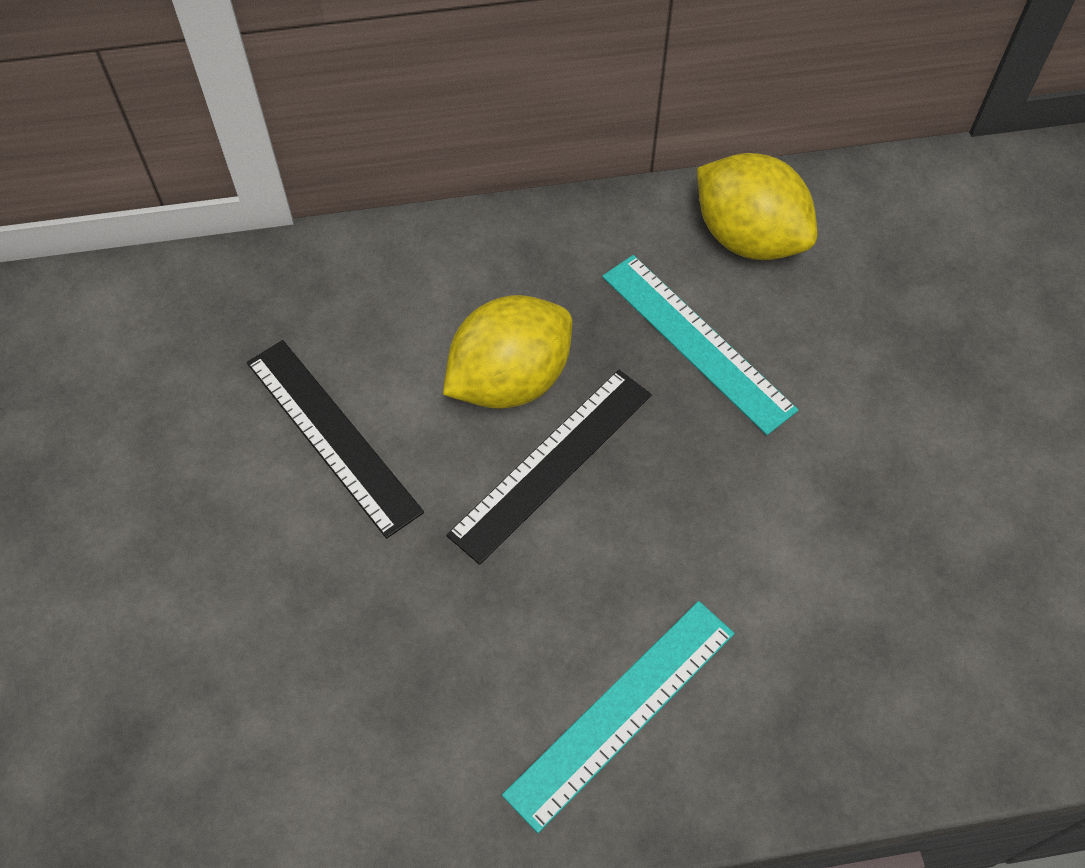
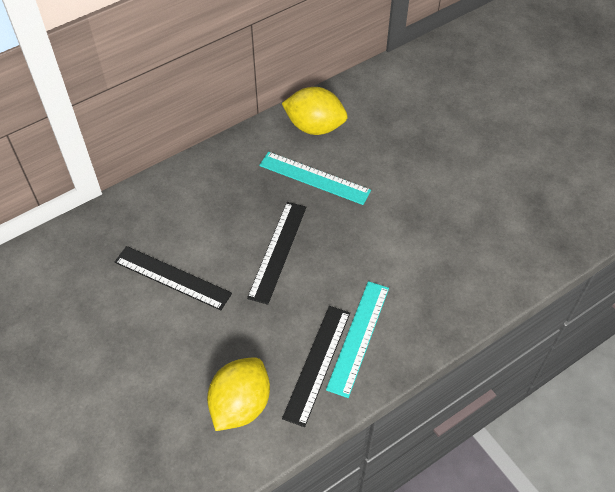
camera: 25 degrees left, 5 degrees down
(510, 380) = (241, 224): yellow lemon -> yellow lemon (240, 404)
(513, 731) = (317, 364): none -> black ruler

